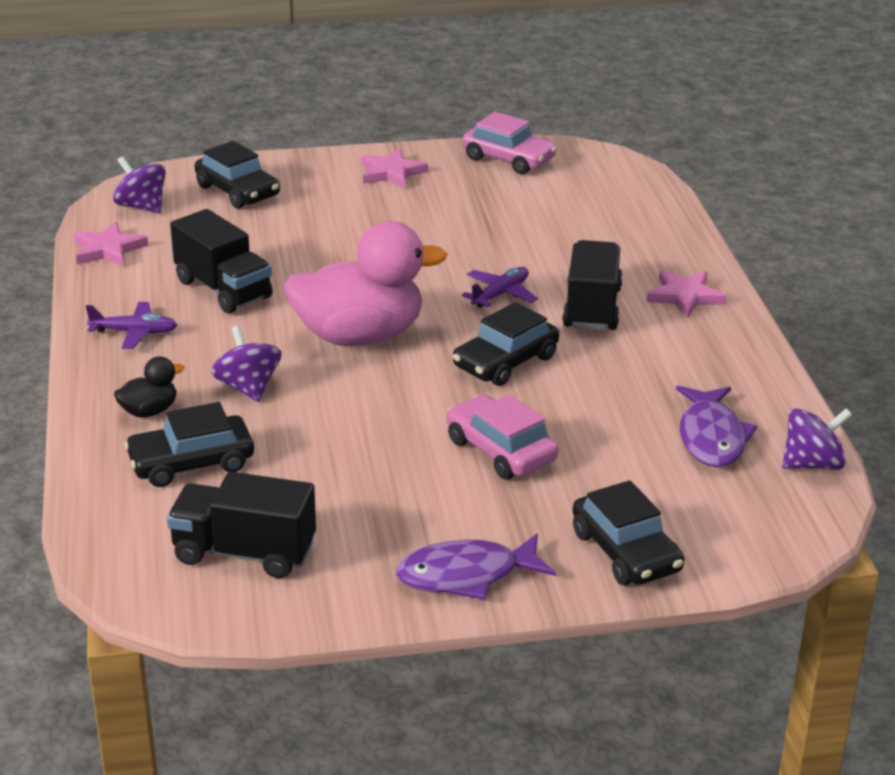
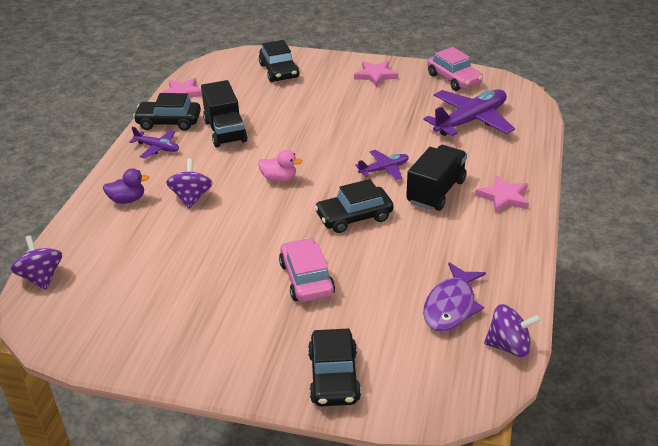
camera: 25 degrees right, 5 degrees up
(142, 207) = (220, 71): purple spinning top -> purple spinning top (41, 277)
(149, 411) = (127, 200): black duck -> purple duck
(191, 463) = (124, 239): black car -> black car (169, 122)
(244, 552) = (107, 307): black truck -> none
(359, 336) = (279, 179): pink duck -> pink duck, size x0.44
(466, 575) = (221, 363): purple fish -> none
(572, 210) = (470, 121): none -> purple plane

